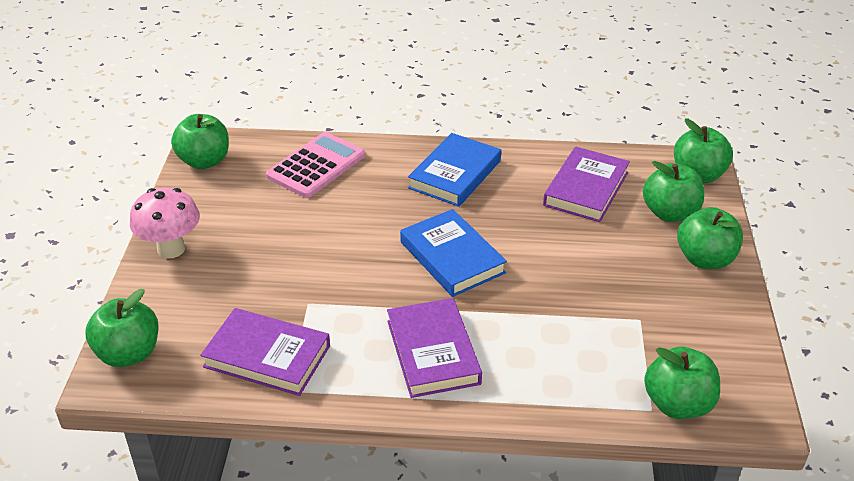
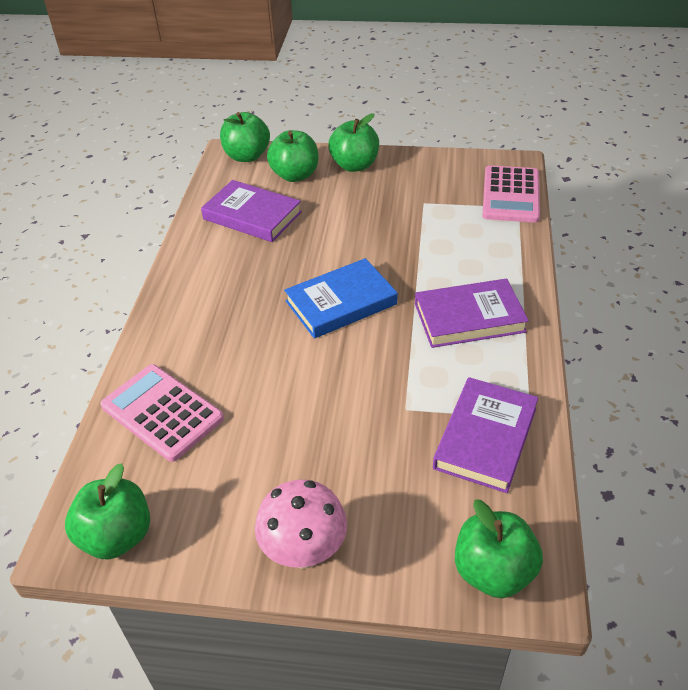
camera: 85 degrees left, 5 degrees up
(455, 174) = (209, 297): blue book -> none
(677, 404) = (511, 195): green apple -> pink calculator

